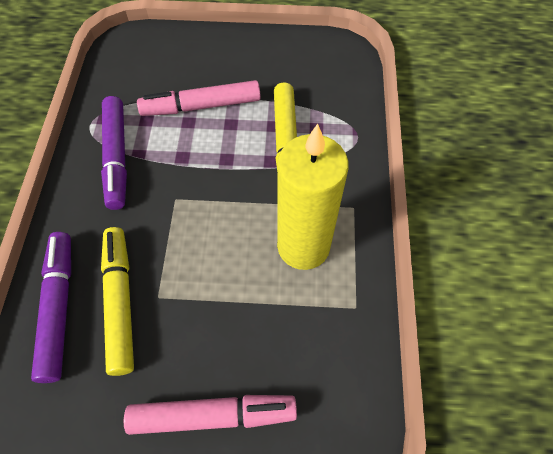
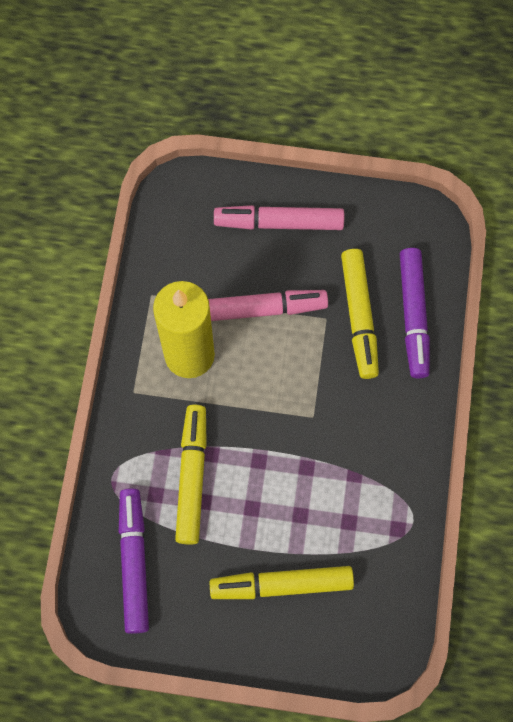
camera: 175 degrees left, 10 degrees up
(117, 157) = (377, 473): purple marker -> purple marker (134, 562)
(201, 106) = (285, 537): pink marker -> pink marker (260, 309)
(204, 77) = (281, 585): none -> yellow marker

